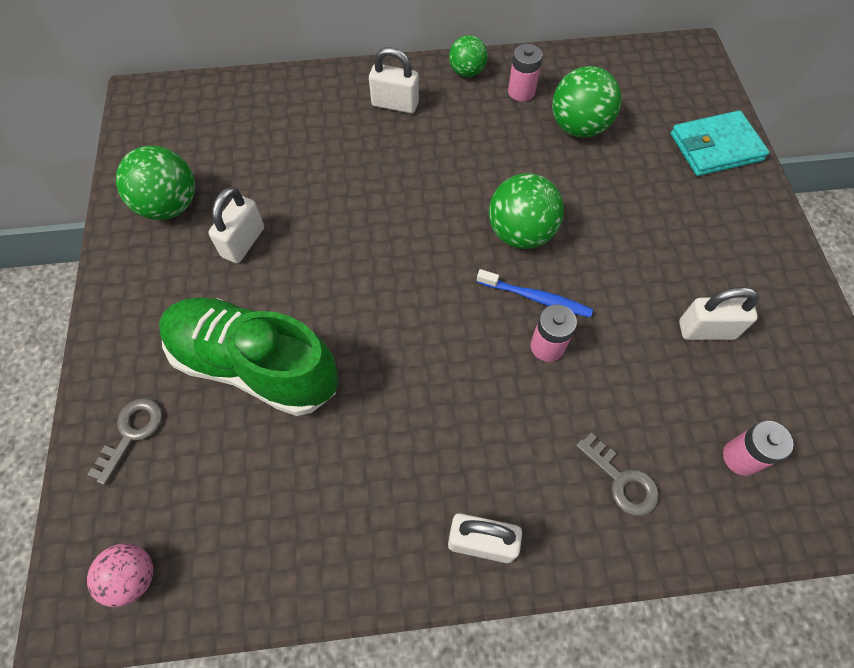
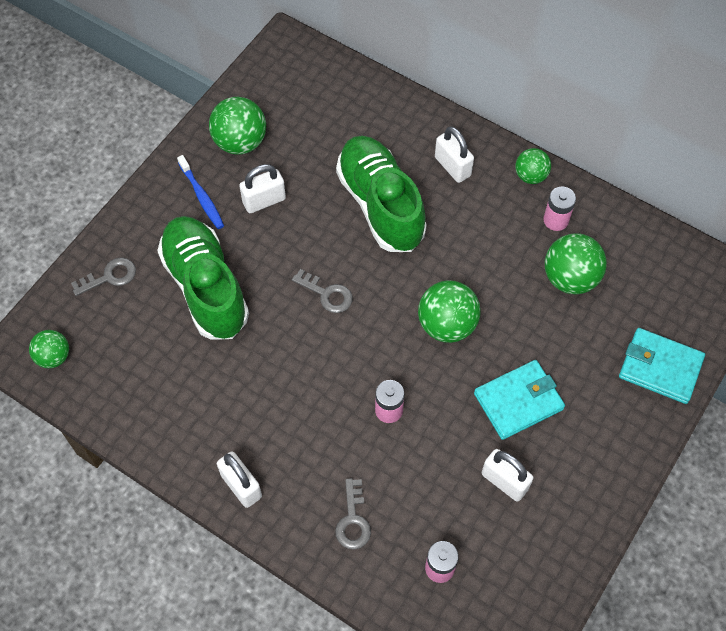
camera: 40 degrees right, 0 degrees up
(133, 577) = (54, 357): pink ball -> green ball
(361, 173) = (380, 204): none -> green shoe
(386, 284) = (327, 294): none -> grey key
(536, 298) = (413, 375): blue toothbrush -> blue toothbrush (202, 196)
(644, 253) = (518, 401): none -> turquoise wallet

